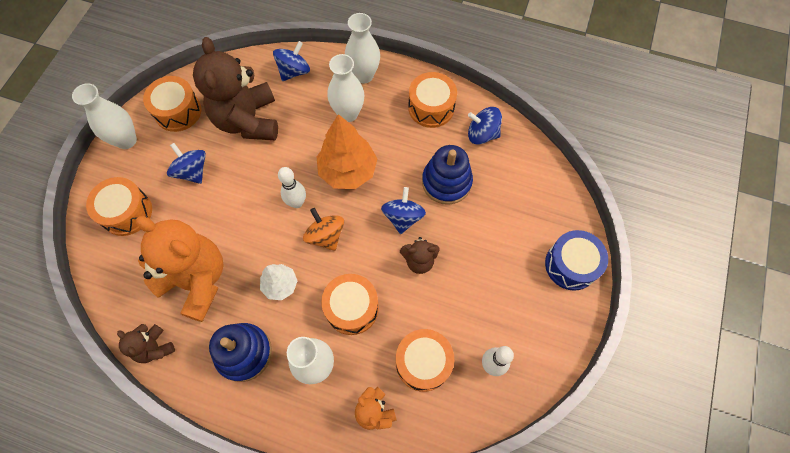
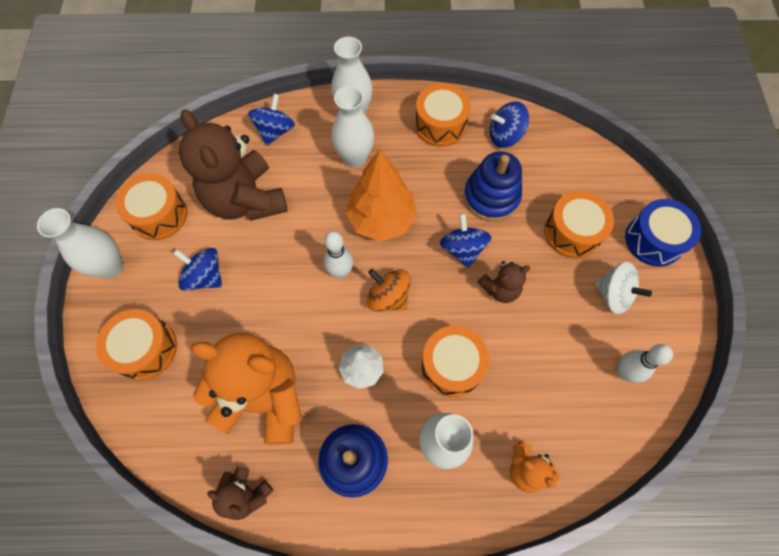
camera: 20 degrees left, 0 degrees up
(423, 362) = (553, 396): orange drum -> orange drum (572, 232)
(513, 299) = (613, 295): none -> white spinning top

